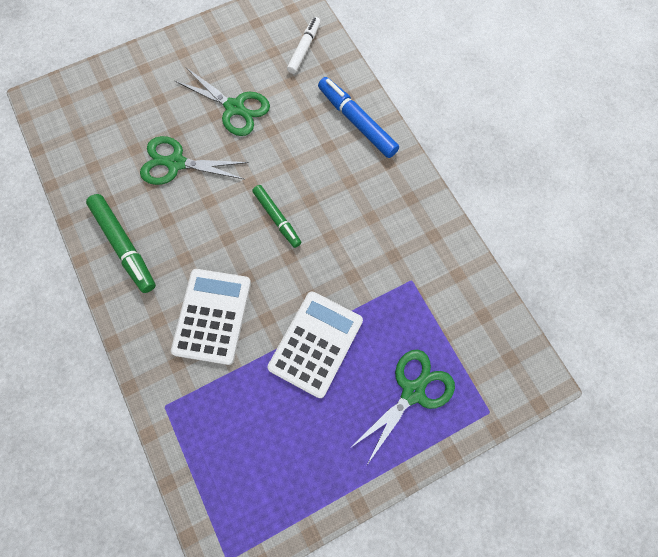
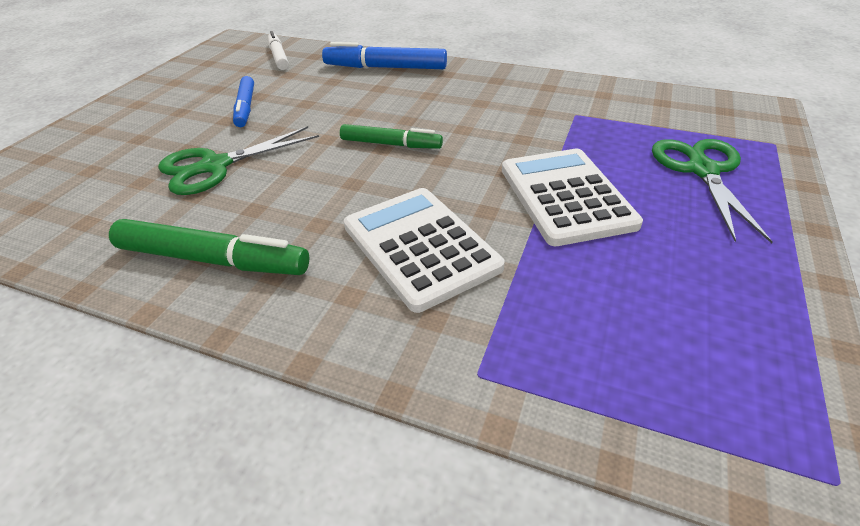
camera: 40 degrees left, 30 degrees down
(234, 108) = (245, 107): green scissors -> blue marker

